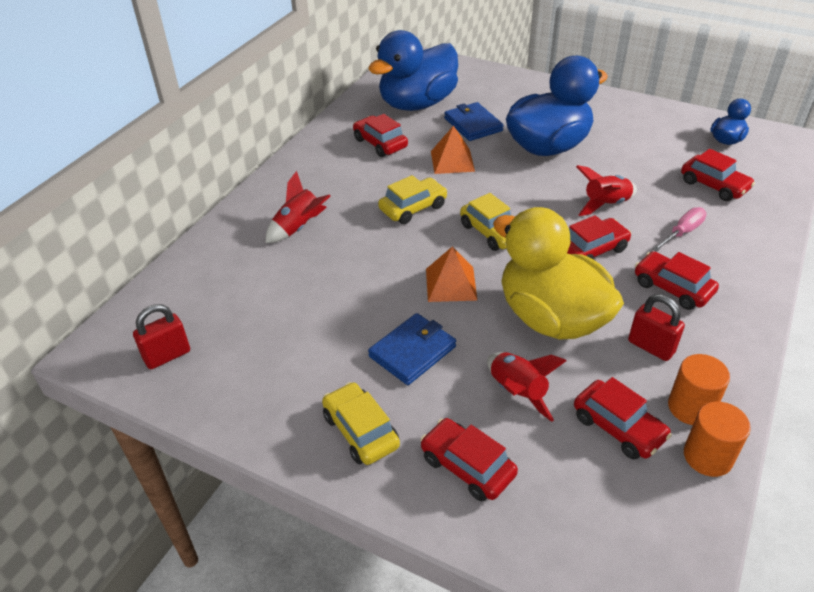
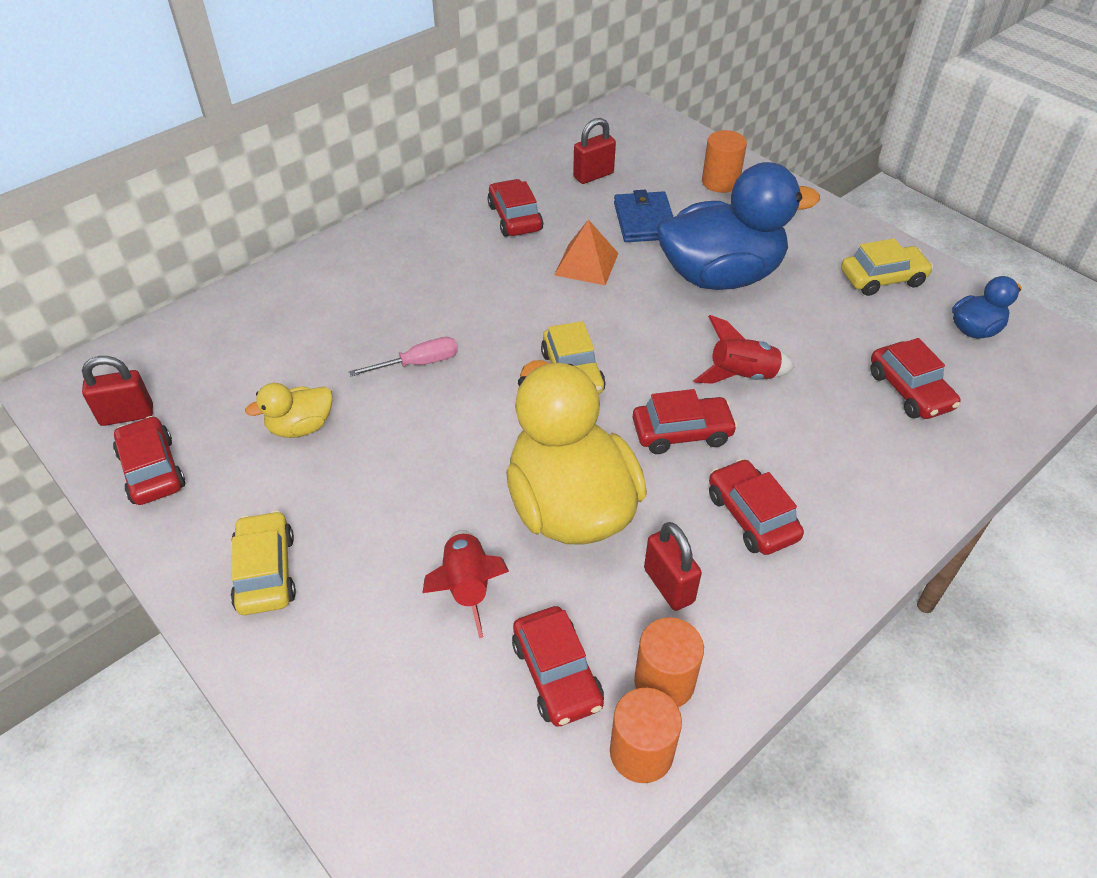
camera: 20 degrees right, 5 degrees up
(299, 227) = (355, 302): red rocket -> none
(317, 323) = (301, 427): none -> yellow duck
(412, 351) = (382, 496): blue wallet -> none
(413, 208) = (499, 313): yellow car -> yellow car (882, 278)
(417, 104) = (593, 175): blue duck -> red padlock
(451, 284) = (480, 425): orange pyramid -> none
(467, 466) = (351, 657): red car -> red car (152, 470)
(507, 89) = (720, 182): none -> orange cylinder
(682, 232) = (818, 444): pink screwdriver -> pink screwdriver (418, 363)

